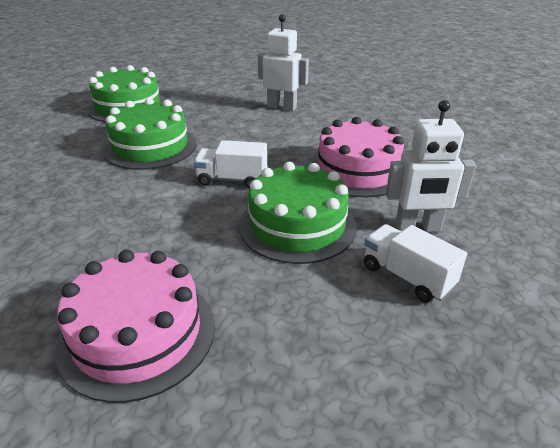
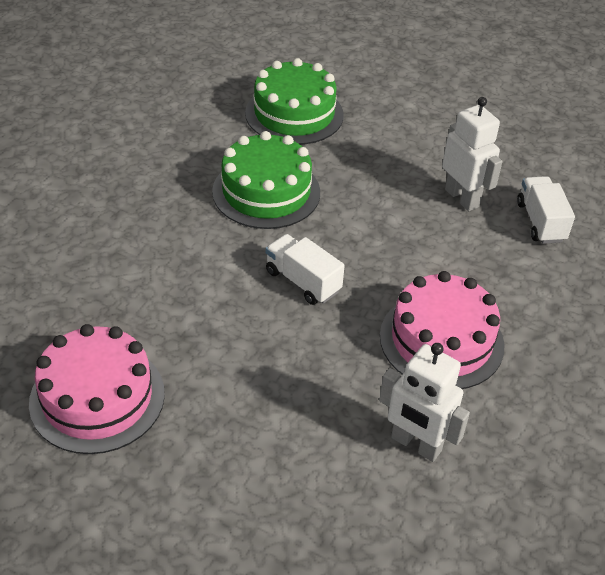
camera: 35 degrees right, 10 degrees up
(297, 225) = (307, 372): green cake -> none
(407, 276) = (343, 484): white truck -> white truck (540, 222)

